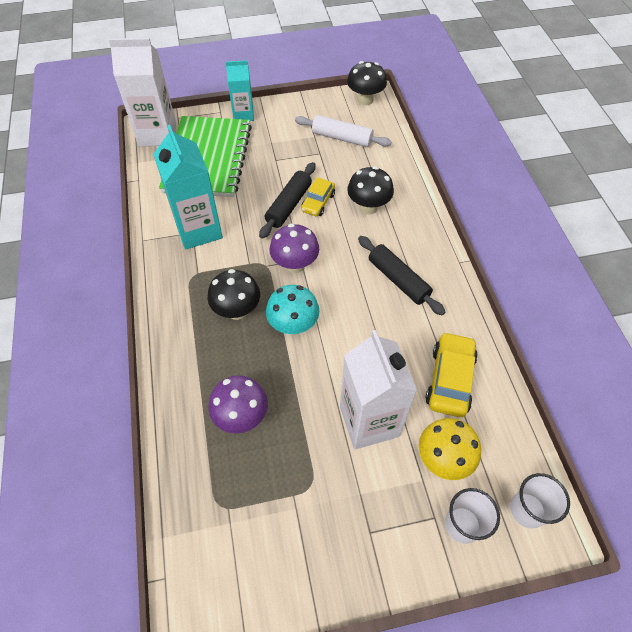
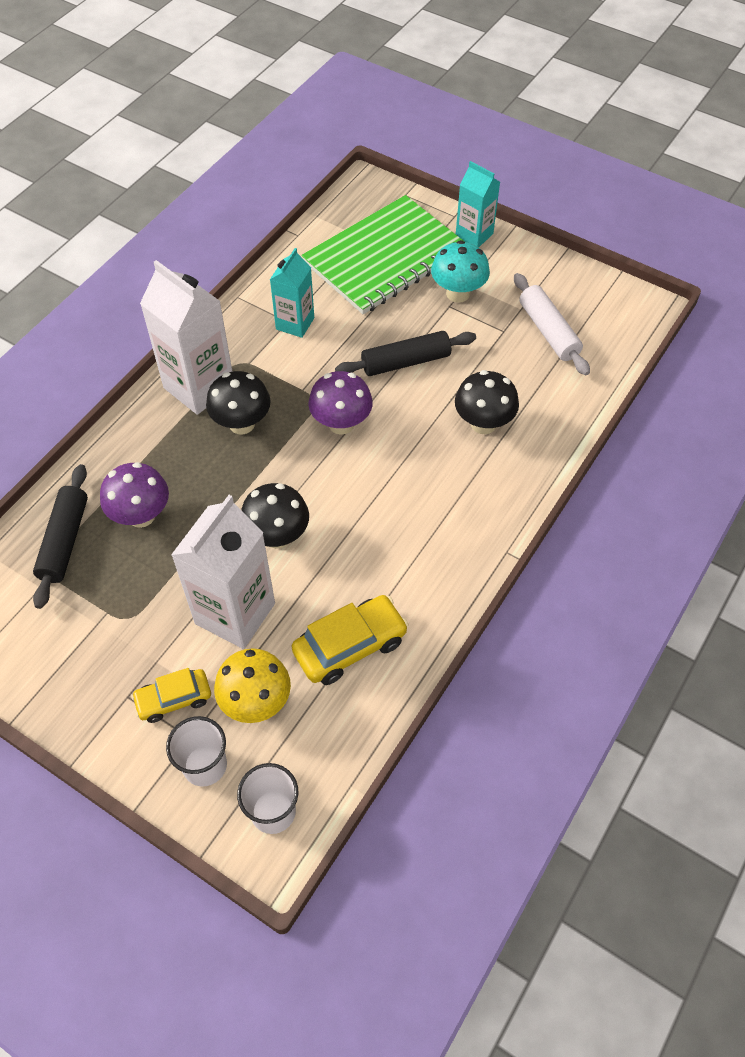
camera: 45 degrees right, 0 degrees up
(157, 134) = (366, 200): white carton -> white carton (199, 387)
(198, 230) = (295, 323): turquoise carton -> turquoise carton, size x0.60
(293, 325) = (273, 477): turquoise mushroom -> turquoise mushroom (458, 293)
(318, 202) = (438, 380): yellow car -> yellow car (174, 699)
(365, 100) = (630, 306): black mushroom -> black mushroom (277, 536)
(398, 280) = (421, 517): black rolling pin -> black rolling pin (64, 541)

